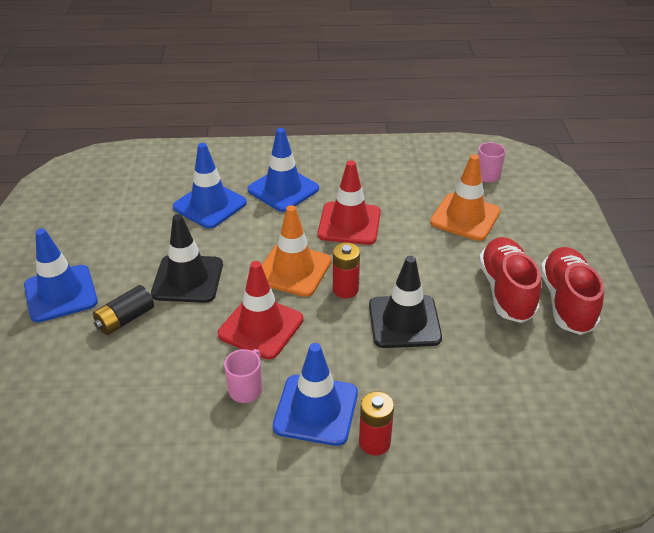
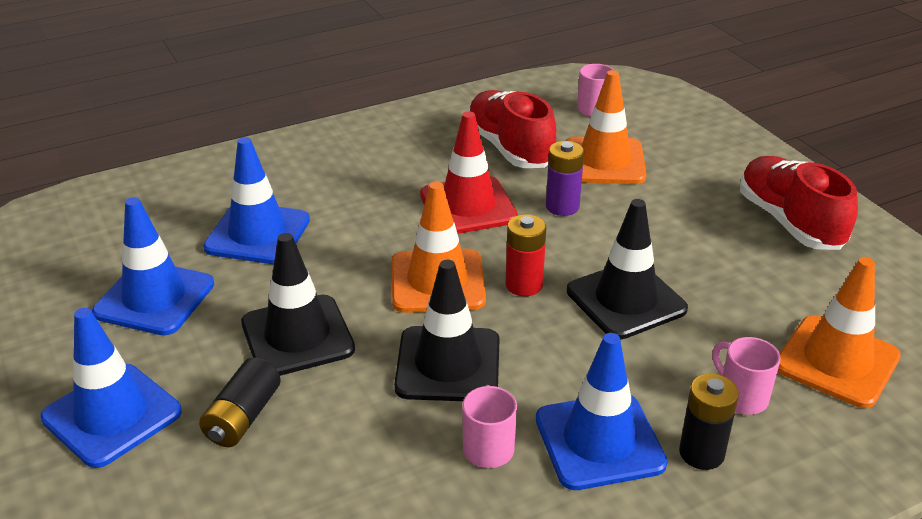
camera: 25 degrees left, 5 degrees down
(261, 327) = (448, 364): red traffic cone -> black traffic cone
(283, 189) = (348, 188): blue traffic cone -> blue traffic cone (154, 298)
(374, 442) = (701, 453): red battery -> black battery
(411, 242) = (562, 206): none -> purple battery
(430, 415) = (741, 397): none -> pink mug
(506, 291) = (715, 230): red shoe -> red shoe (509, 148)
(518, 415) = (836, 361): none -> orange traffic cone

